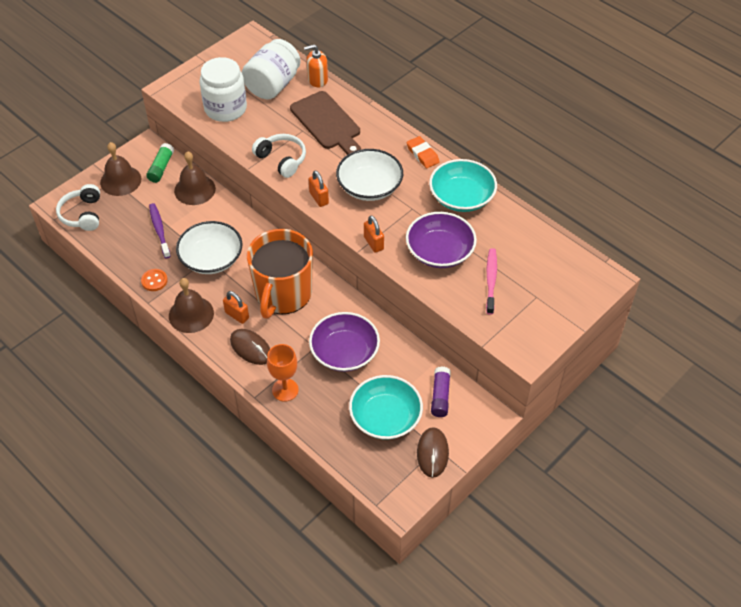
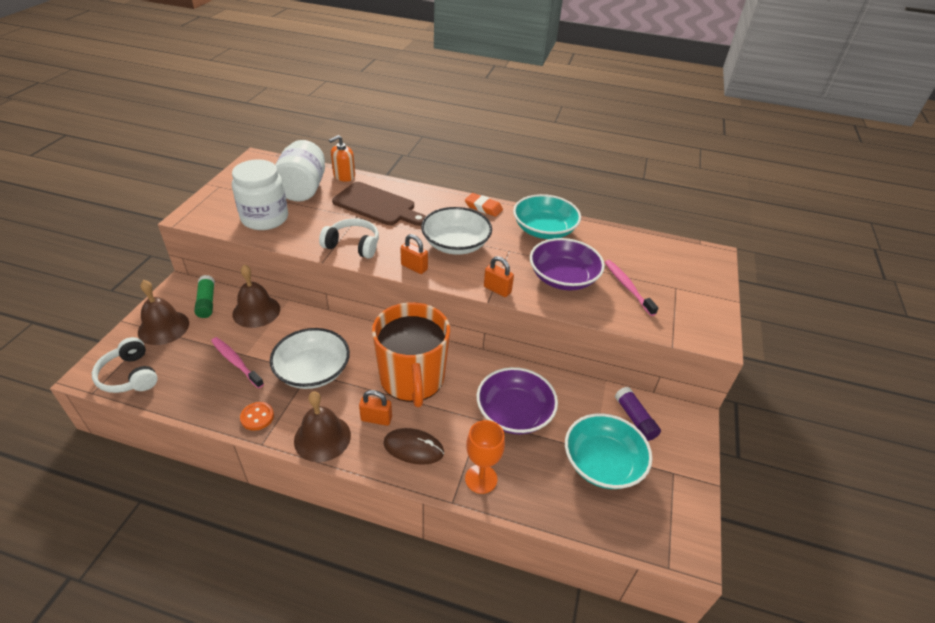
camera: 30 degrees left, 10 degrees down
(159, 230) = (236, 362): purple toothbrush -> pink toothbrush
(432, 453) = (675, 480): brown mouse -> none

